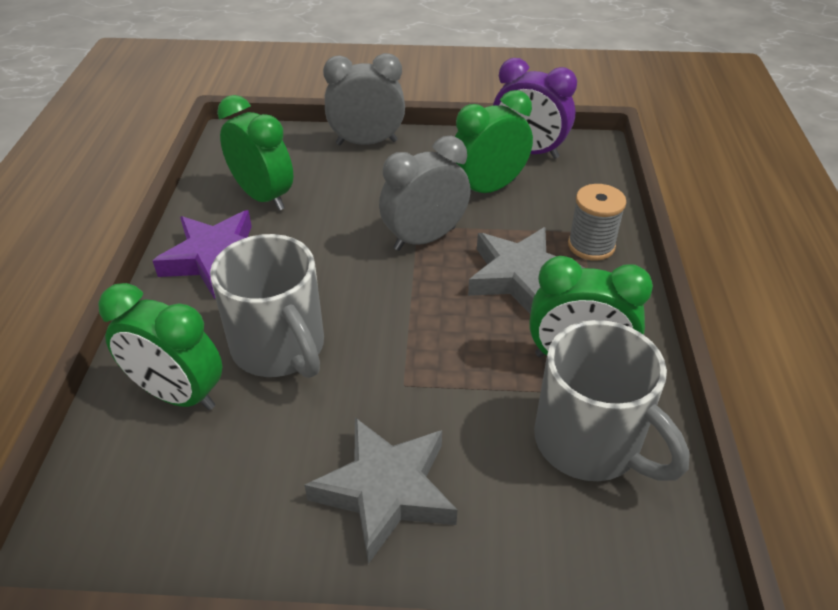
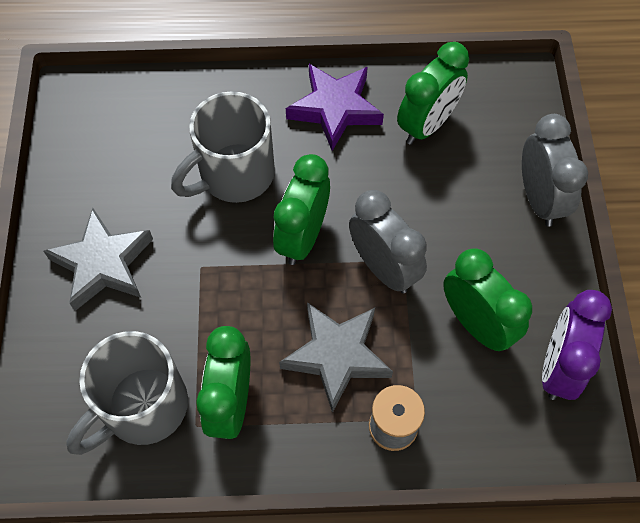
camera: 85 degrees right, 20 degrees up
(178, 395) = (186, 120): green clock -> green clock (302, 237)

